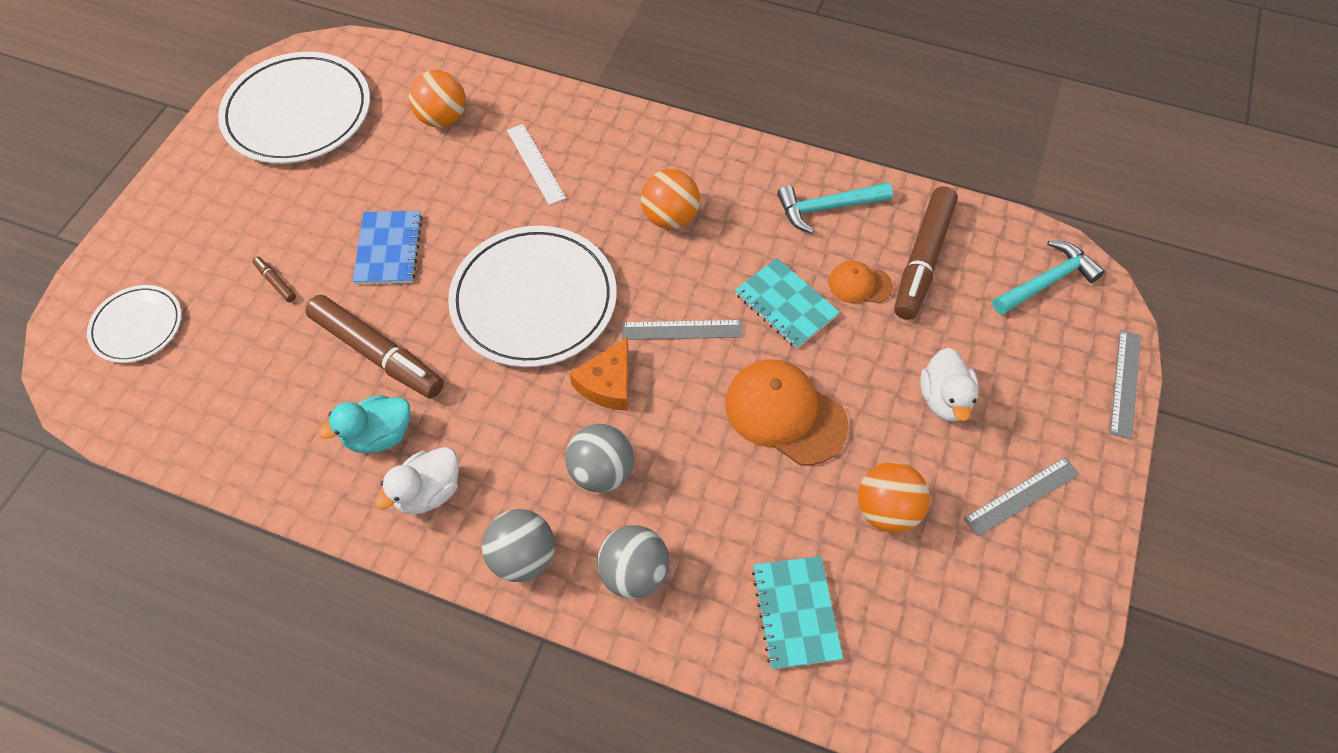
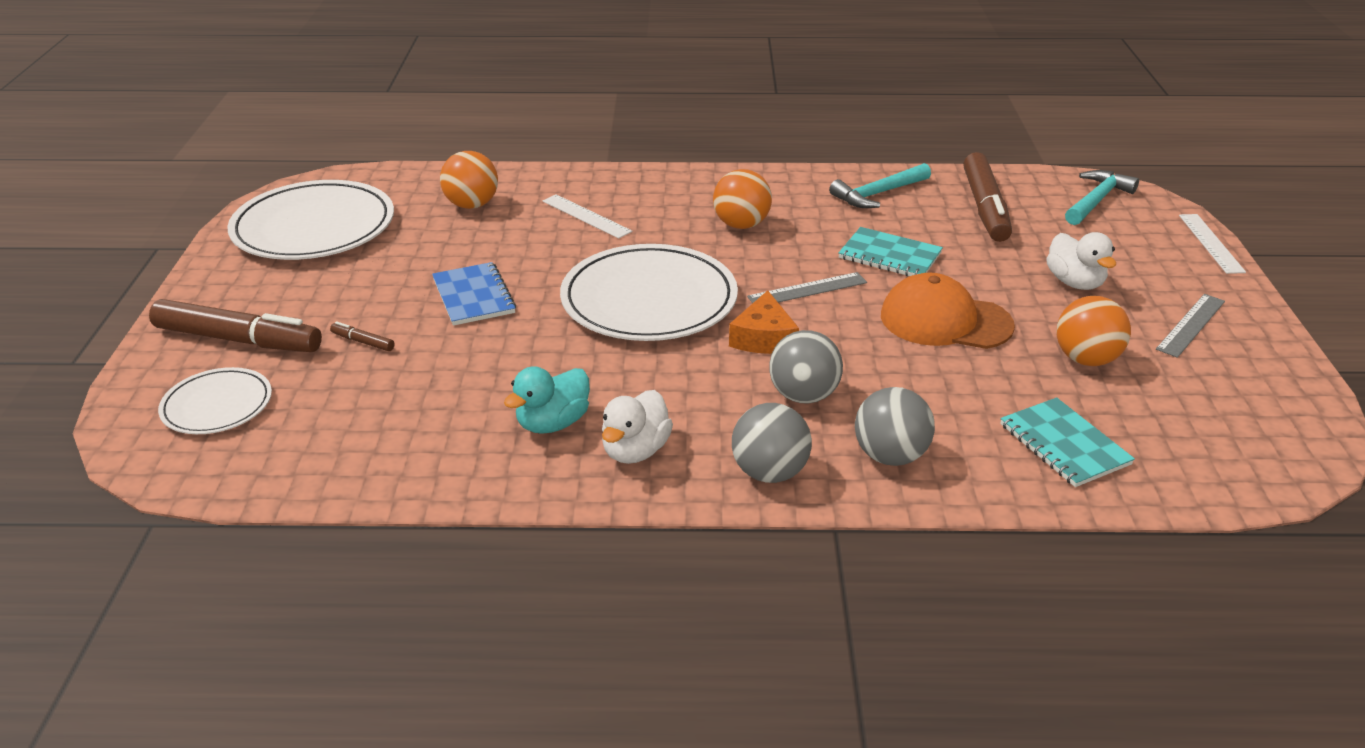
camera: 20 degrees left, 25 degrees down
(378, 353) = (511, 367): brown marker -> brown marker (238, 339)
(859, 284) = (944, 232): orange cap -> none
(1125, 383) = (1211, 243): grey ruler -> white ruler

